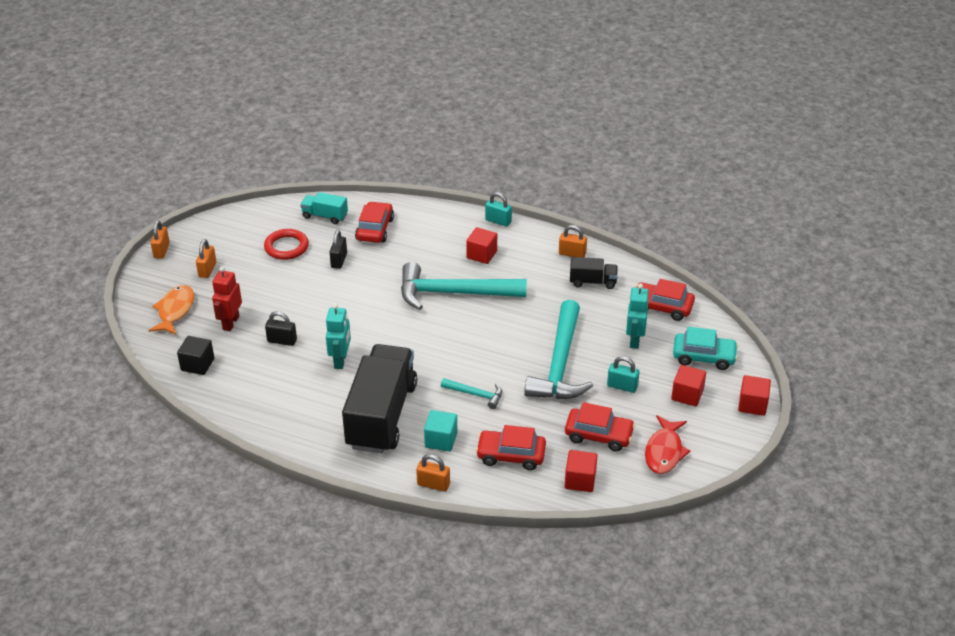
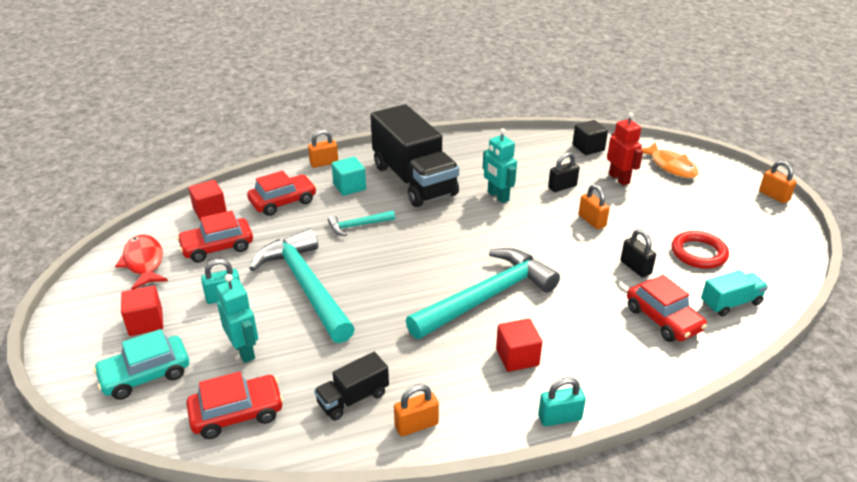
camera: 140 degrees right, 5 degrees down
(207, 270) = (713, 202): orange padlock -> orange padlock (592, 221)
(752, 404) = (61, 349): red cube -> none

